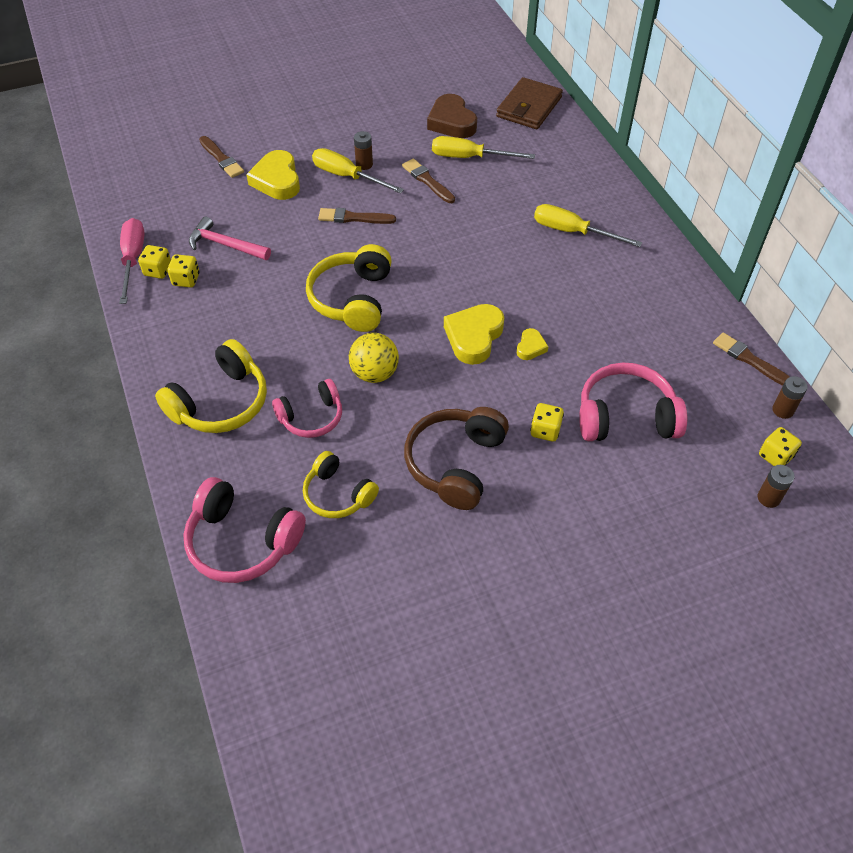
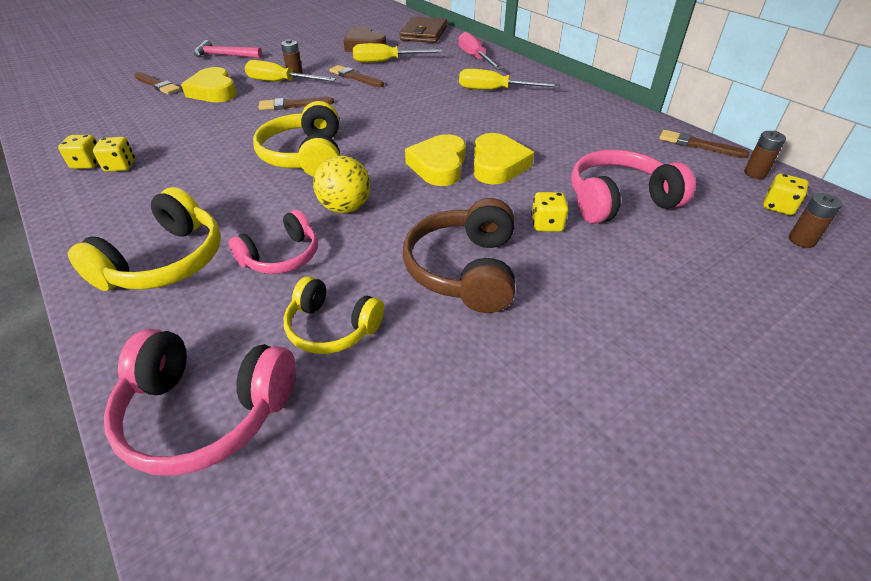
camera: 15 degrees left, 10 degrees down
(133, 259) = (59, 159): pink screwdriver -> pink screwdriver (475, 58)
(225, 245) = (164, 137): pink hammer -> pink hammer (224, 56)
(530, 347) = (497, 165): yellow heart -> yellow heart, size x1.95

